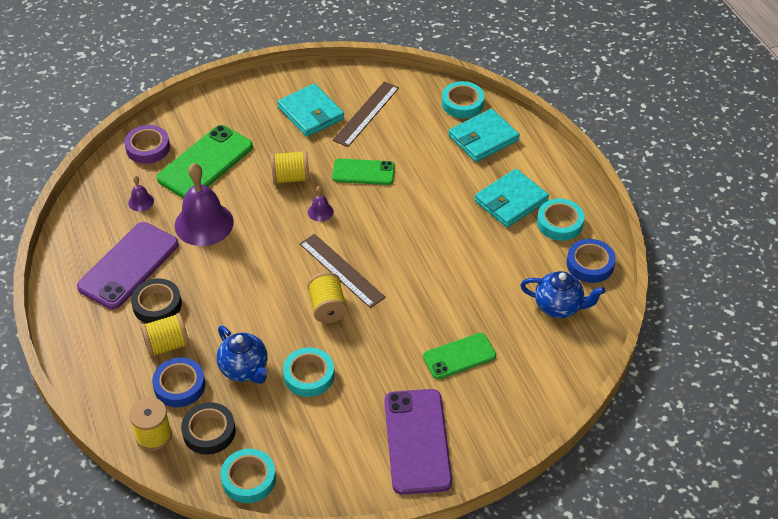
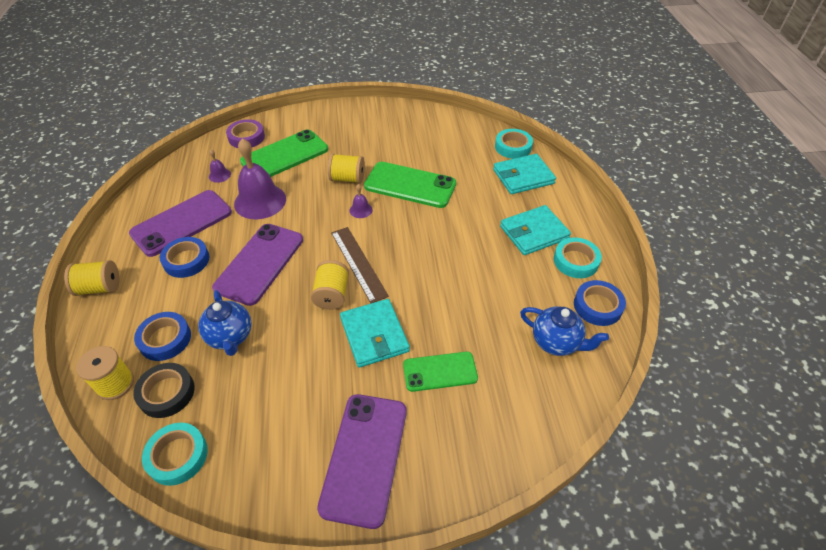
camera: 15 degrees right, 0 degrees up
(157, 305) = (186, 260): black tape -> blue tape
(167, 345) = (175, 298): yellow spool -> yellow spool (99, 288)
(238, 292) = (259, 263): none -> purple phone
(309, 375) = (286, 357): turquoise tape -> none
(311, 113) = (385, 134): turquoise wallet -> turquoise wallet (374, 335)
(363, 172) = (410, 185): green phone -> green phone, size x1.61
(366, 114) = (429, 141): brown ruler -> none

